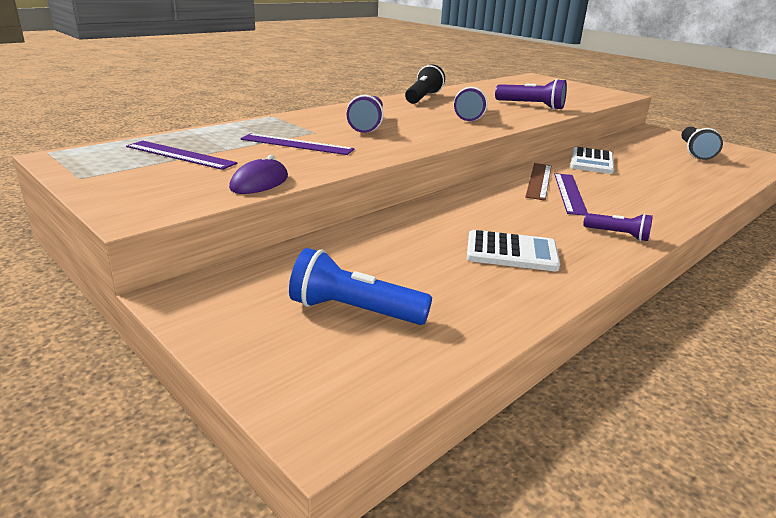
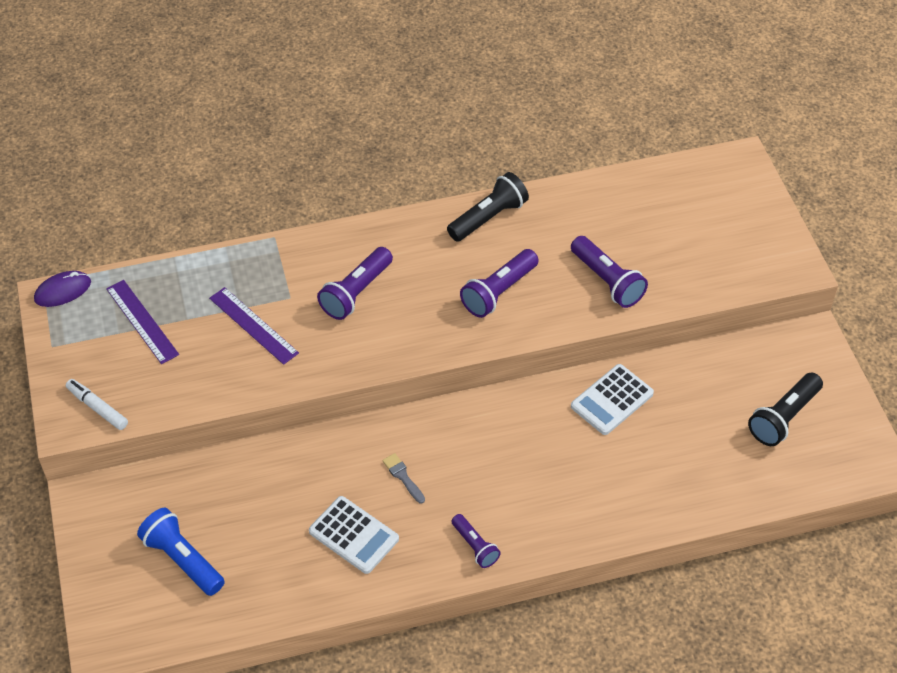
camera: 30 degrees right, 25 degrees up
(167, 200) = (97, 408): none -> white marker
(259, 182) = (177, 399): purple mouse -> purple mouse (63, 291)
(505, 215) = (403, 476): none -> grey brush
(539, 181) = (503, 423): brown ruler -> none
(569, 193) = (508, 459): purple ruler -> none

